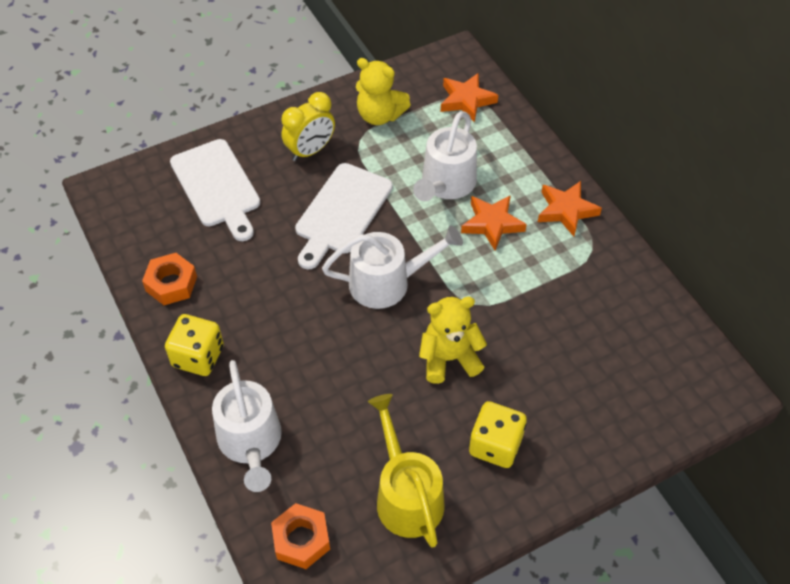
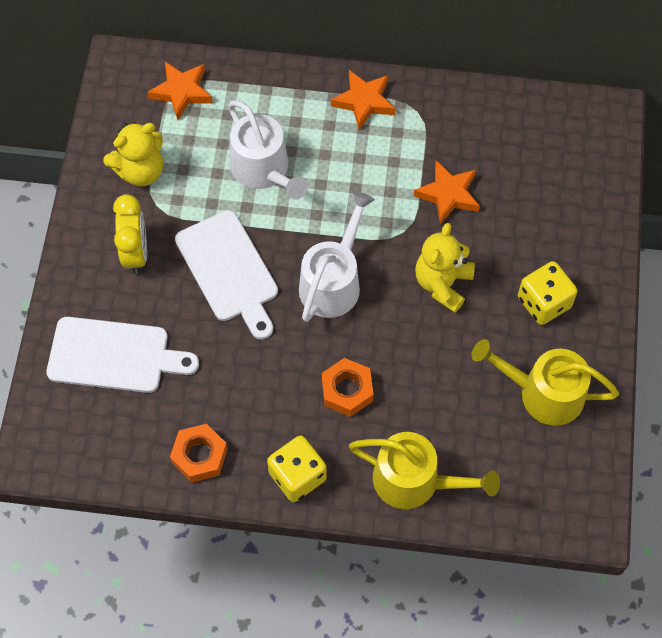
camera: 55 degrees left, 10 degrees up
(251, 442) = (414, 481): white watering can -> yellow watering can
(301, 539) = (529, 493): orange nut -> orange nut (347, 390)
(492, 224) = (334, 164): orange star -> orange star (448, 195)

